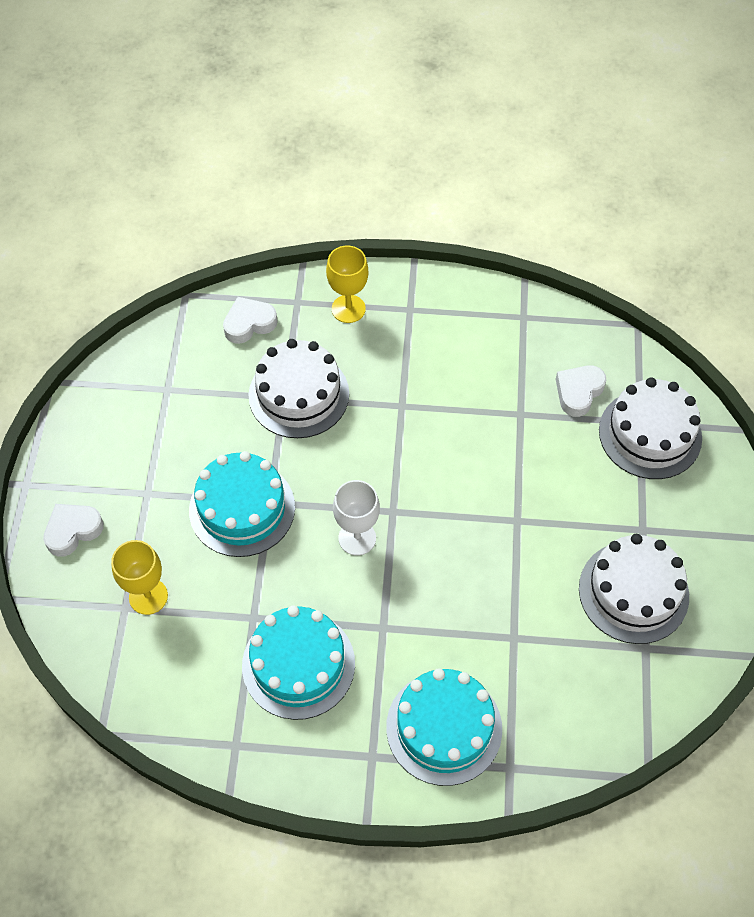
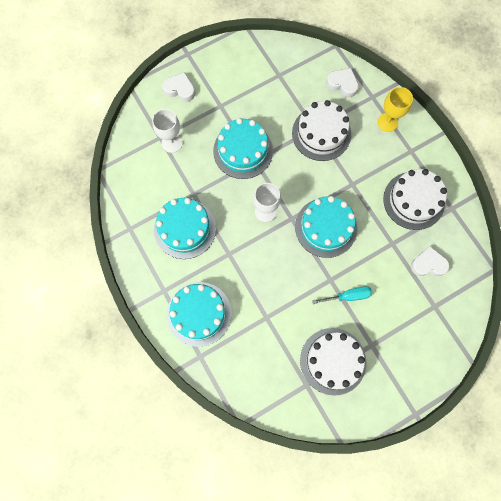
camera: 55 degrees right, 15 degrees up
(148, 596) = (172, 143): yellow goblet -> white goblet
(438, 477) = (326, 227): none -> turquoise cake
(555, 514) = (348, 296): none -> turquoise screwdriver
(650, 434) = (431, 315): white cake -> white cake (413, 200)

